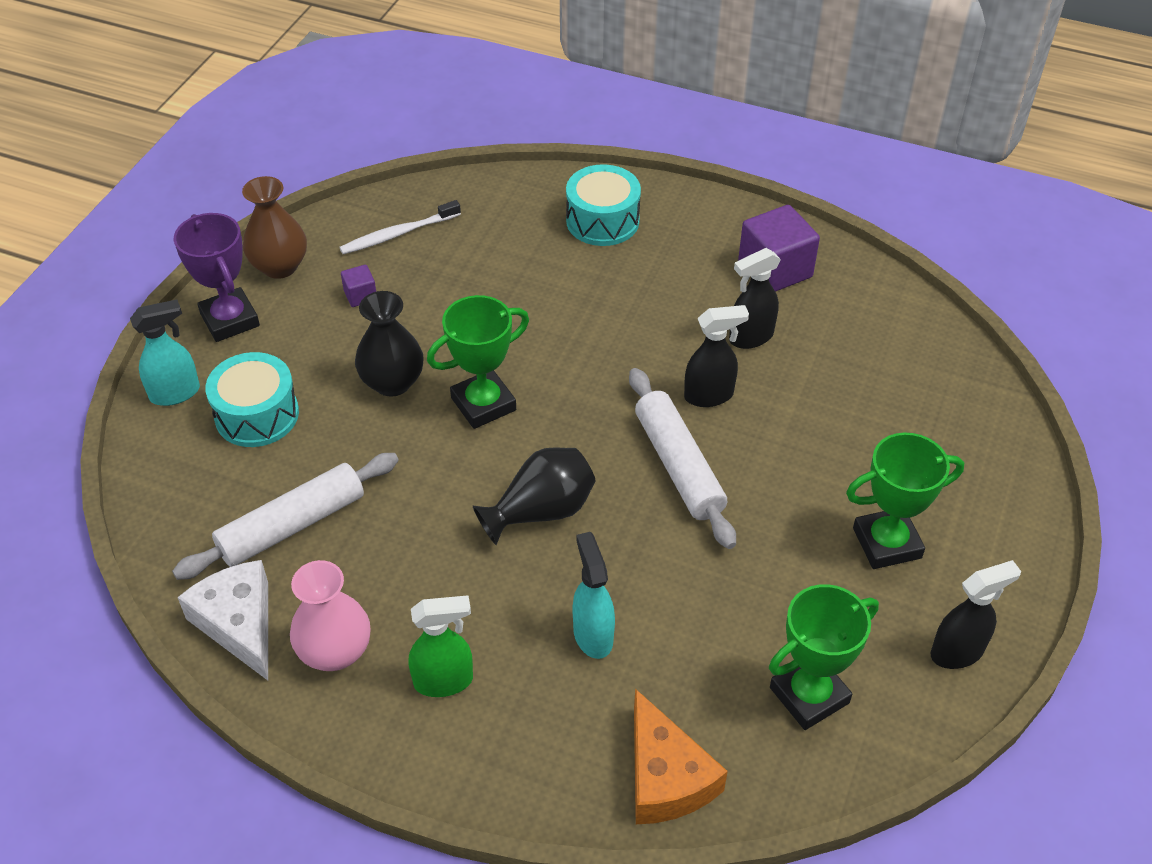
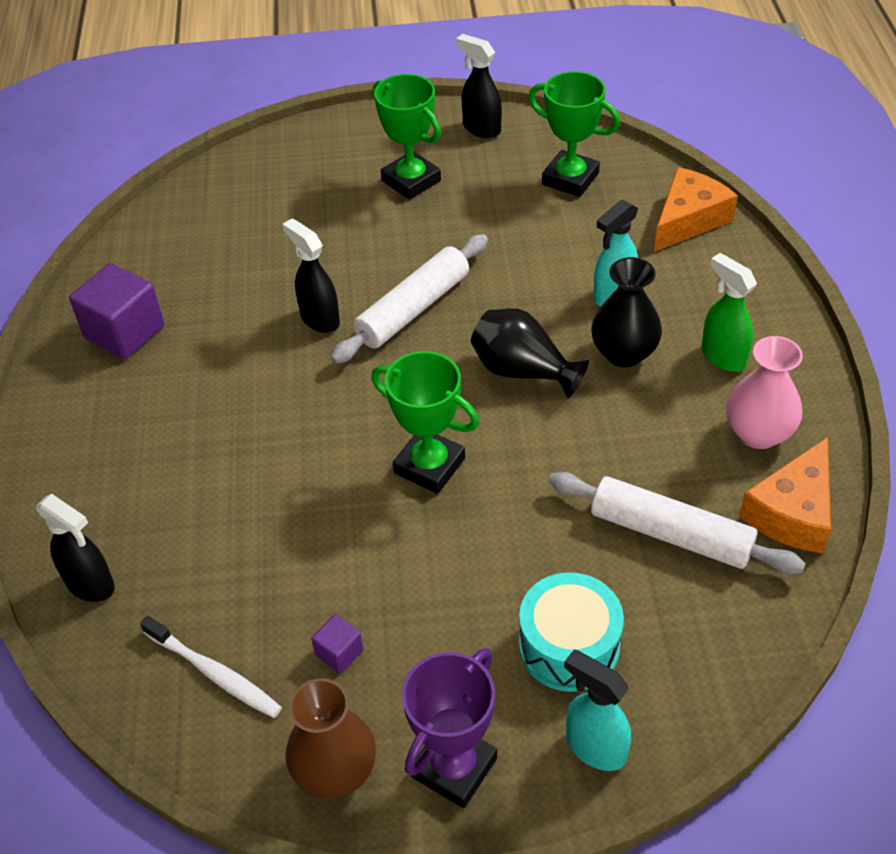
camera: 115 degrees left, 0 degrees up
(239, 623) = (792, 512): white cheese -> orange cheese
(392, 382) = (448, 552): black vase -> black vase (624, 353)
(602, 221) = (104, 489): turquoise drum -> none
(750, 337) = (229, 318): black spray bottle -> black spray bottle (91, 585)

